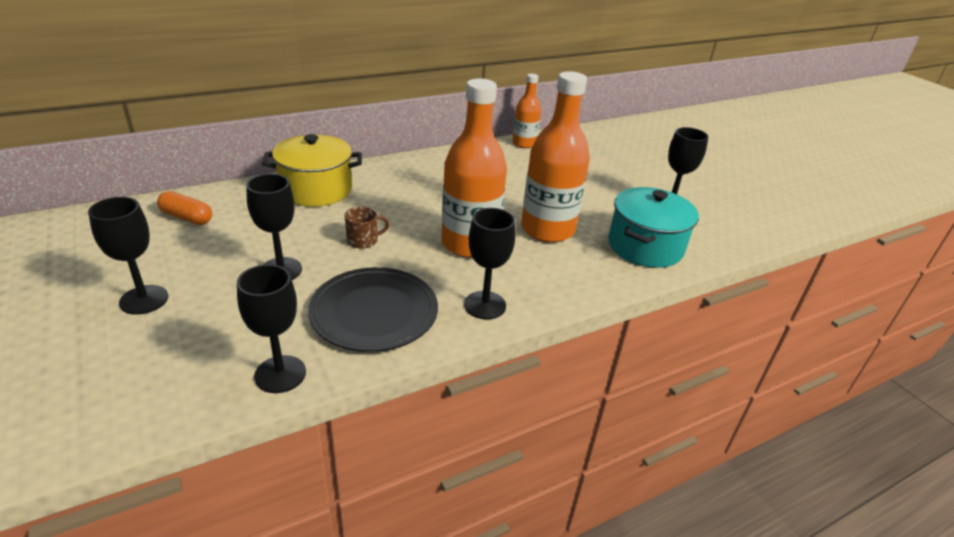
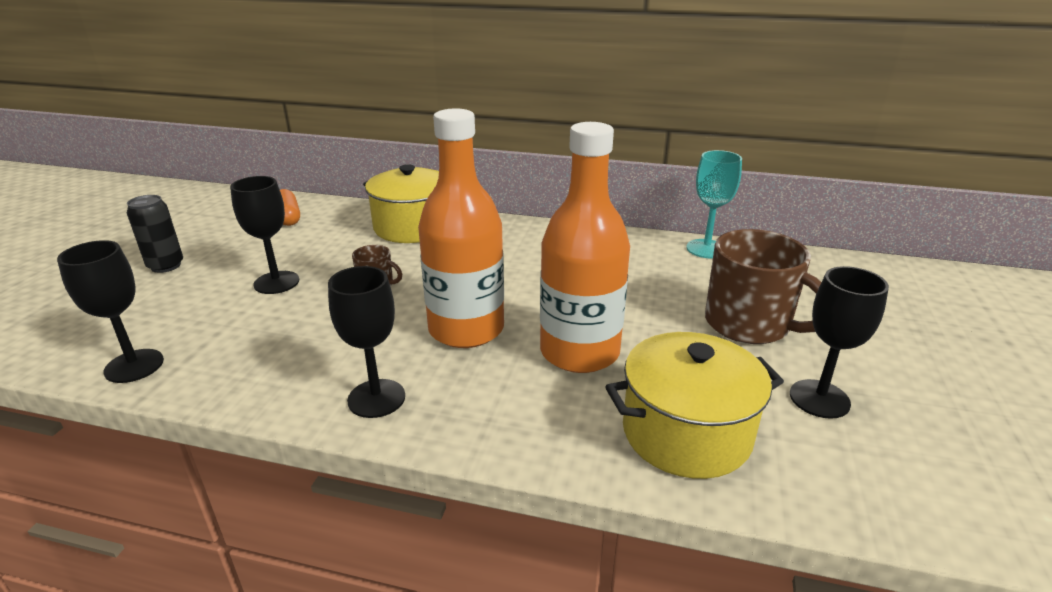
camera: 45 degrees right, 5 degrees down
(144, 300) = (166, 266): black goblet -> black can
(374, 312) = (277, 352): black plate -> none
(524, 143) = (706, 249): orange bottle -> turquoise goblet
(599, 181) = (749, 324): none -> brown mug
(645, 246) = (686, 433): turquoise pot -> yellow pot

